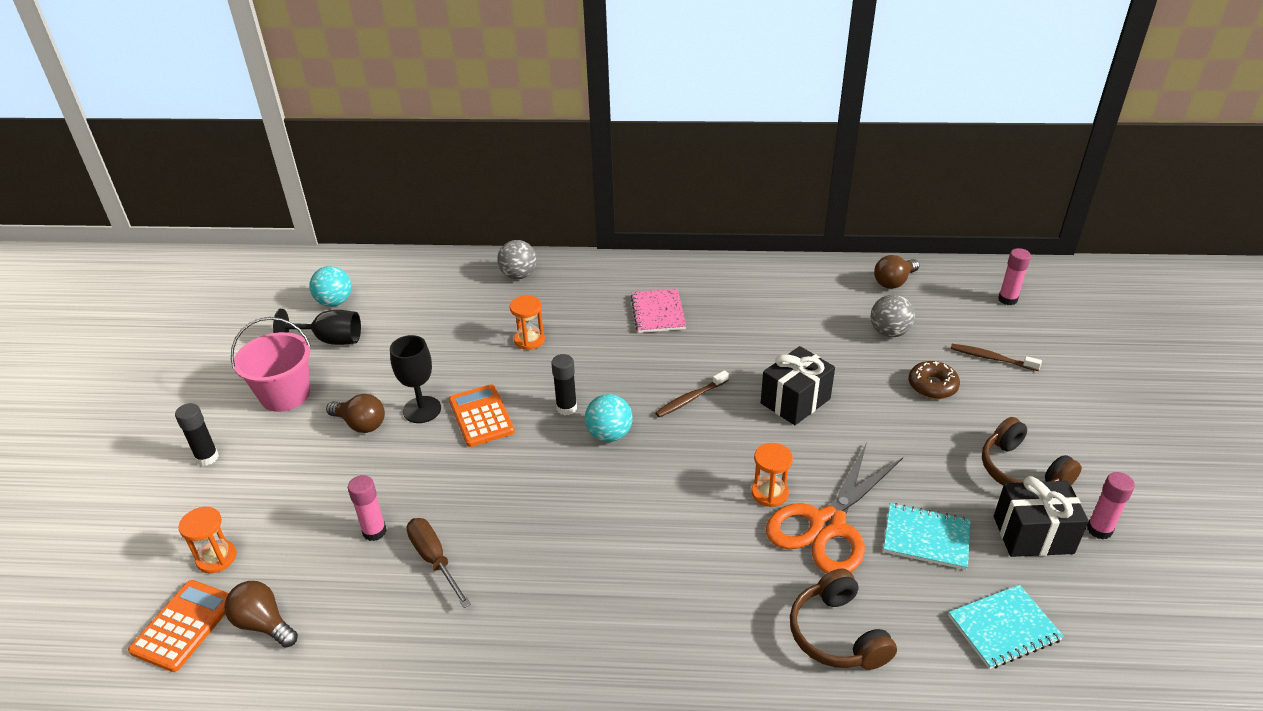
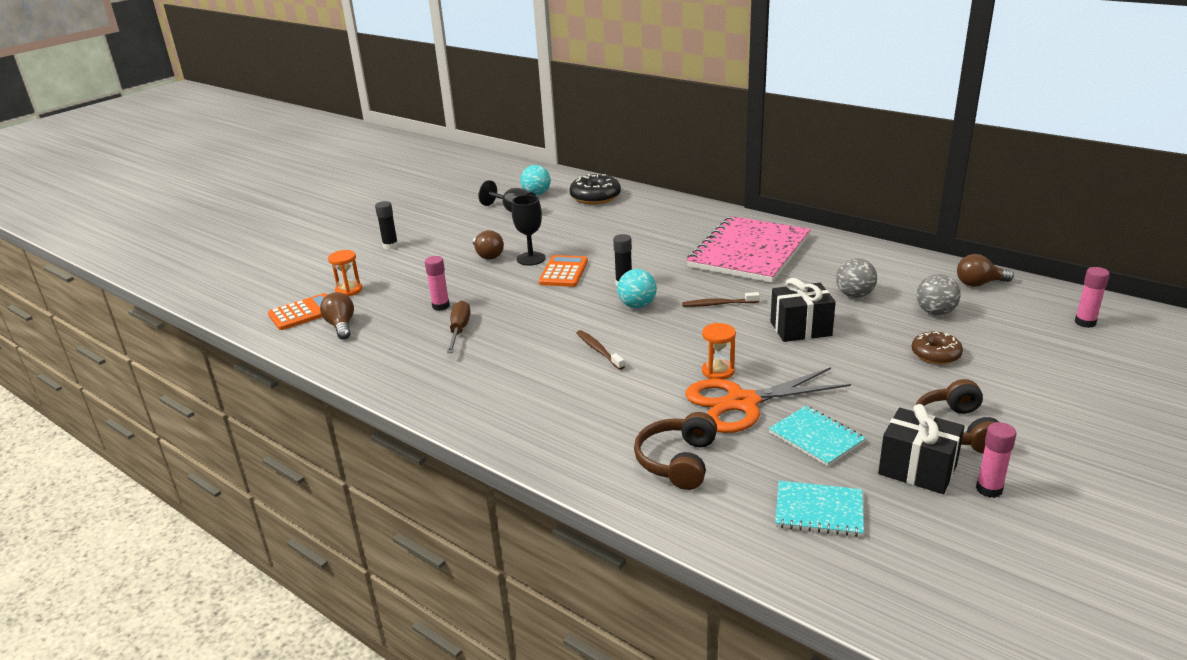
camera: 35 degrees right, 10 degrees down
(285, 395) = (461, 230): pink bucket -> none
(415, 284) = (595, 197): none -> black donut
(519, 275) = (670, 208): grey ball -> grey ball (854, 295)
(529, 340) = (638, 243): orange hourglass -> none
(658, 312) = (749, 252): pink notebook -> pink notebook, size x2.14
(991, 358) = (1017, 354): brown toothbrush -> brown toothbrush (598, 350)

